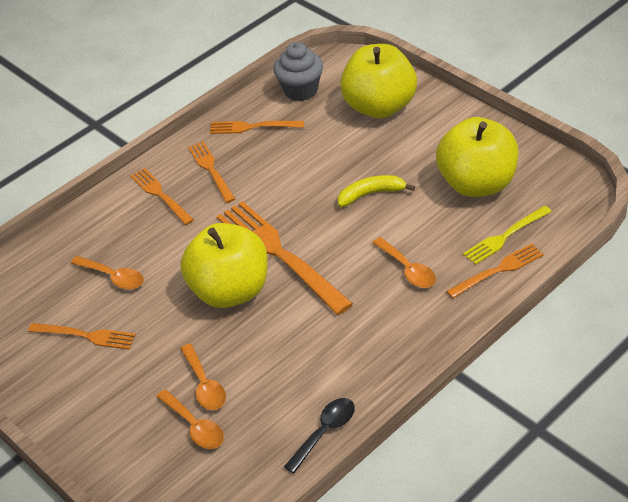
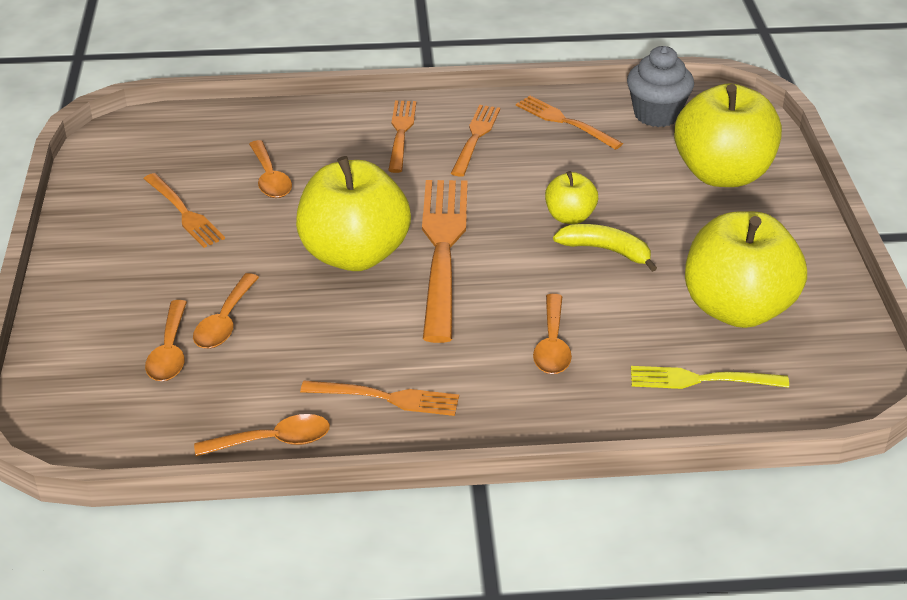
camera: 35 degrees right, 5 degrees down
(325, 432) = (273, 441): black spoon -> orange spoon
(327, 186) = (570, 217): none -> yellow apple
(498, 270) = (649, 408): orange fork -> orange fork (386, 398)

